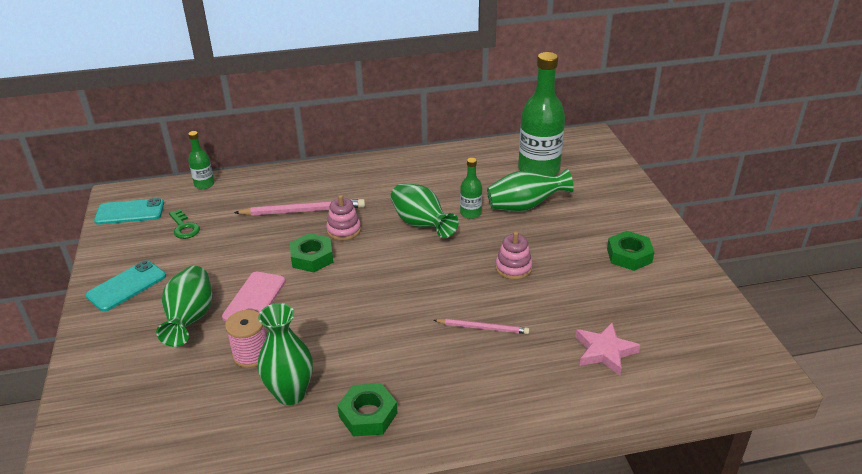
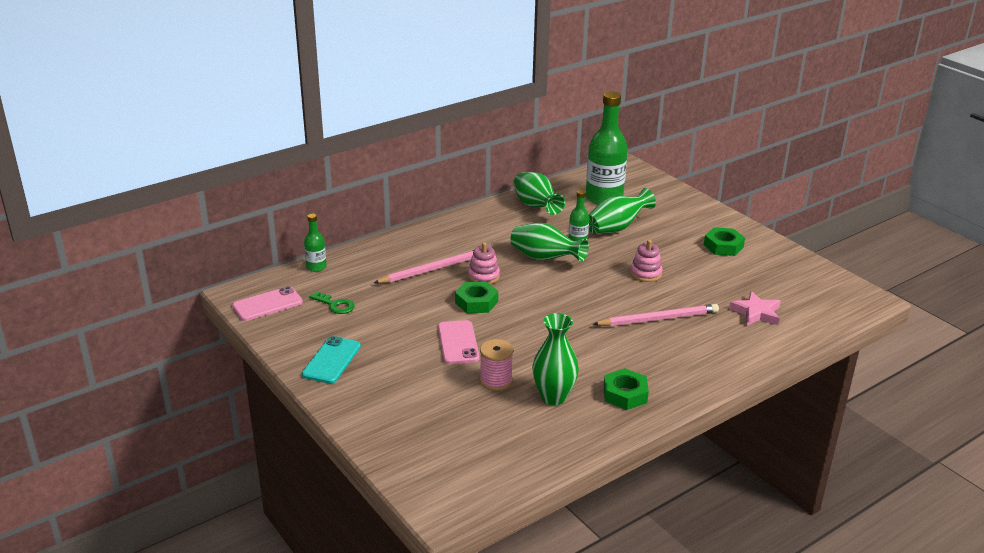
camera: 25 degrees left, 5 degrees down
(130, 212) = (267, 304): turquoise phone -> pink phone
(190, 319) = (417, 370): green vase -> green vase (536, 207)
(483, 328) = (658, 319): pink pencil -> pink pencil, size x1.63

